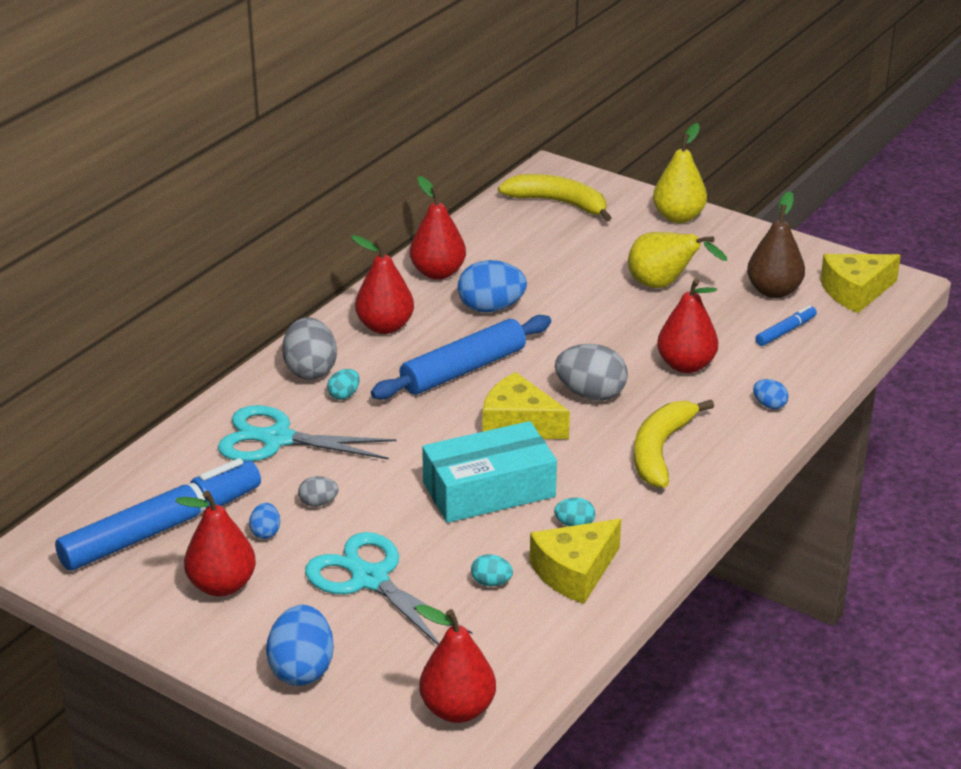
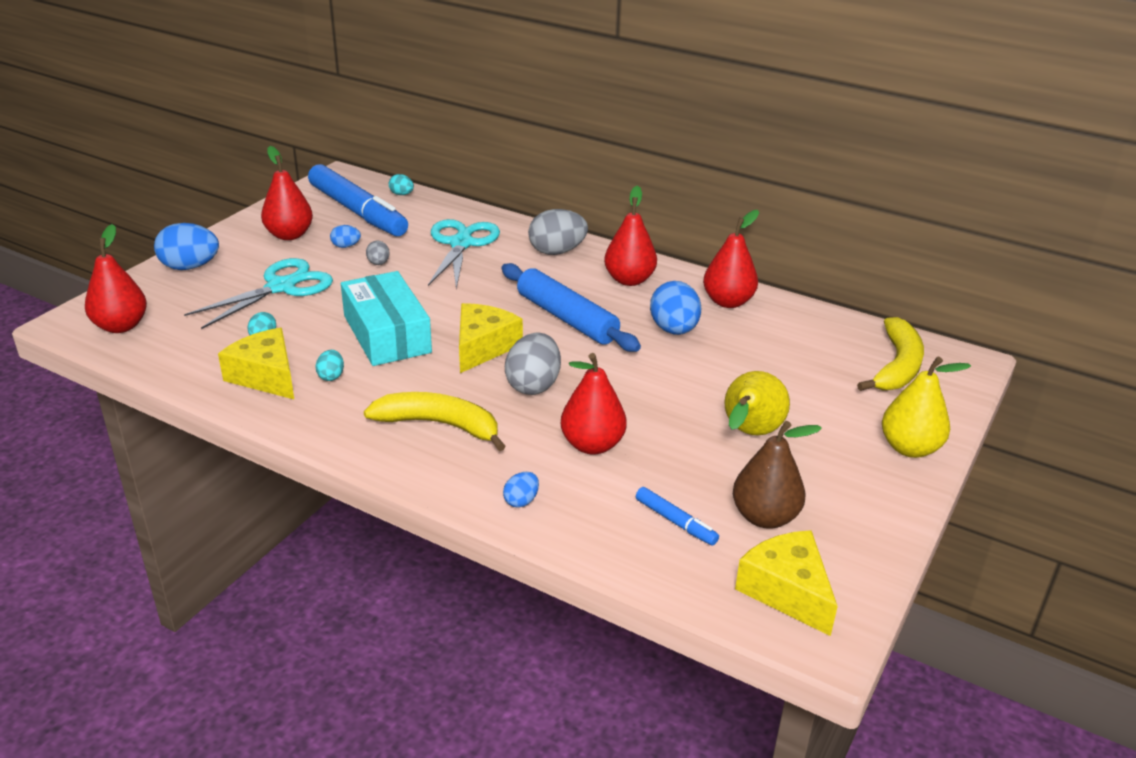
camera: 85 degrees right, 0 degrees up
(344, 395) = (522, 267): turquoise egg -> turquoise egg (401, 194)

